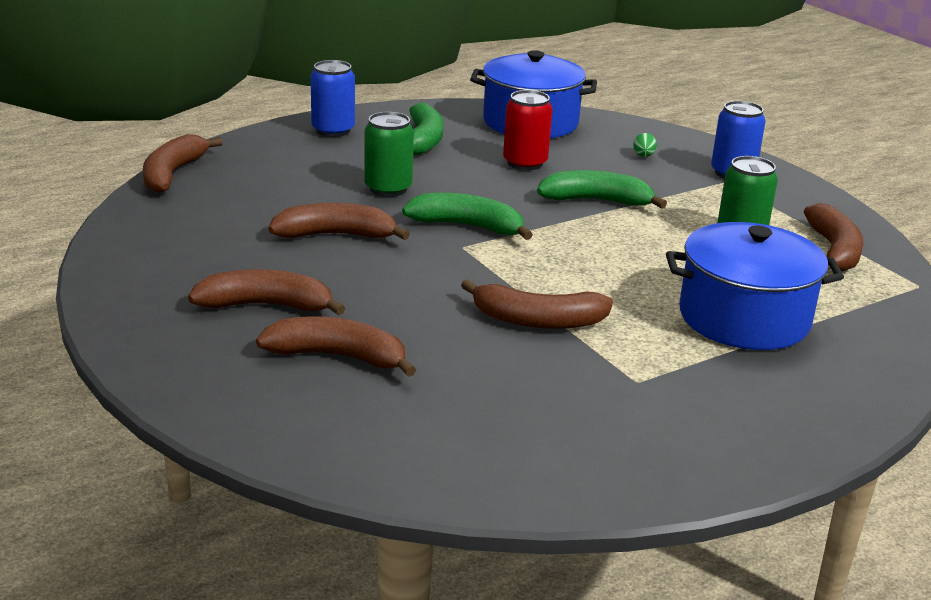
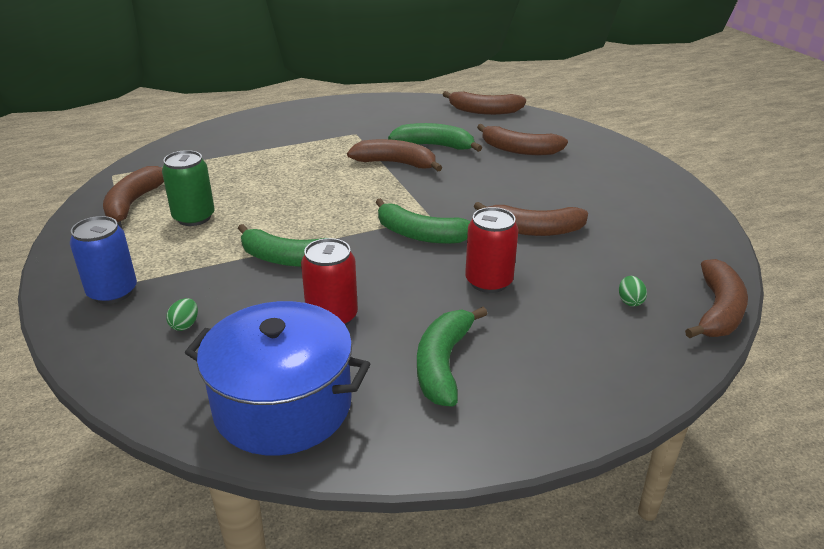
camera: 170 degrees left, 5 degrees up
(253, 178) = (630, 301): none -> green egg
(266, 306) = (570, 178): brown banana -> brown banana (484, 111)
(333, 130) = (561, 393): blue can -> none
(388, 188) = (488, 282): green can -> red can
(487, 358) = (434, 146): none -> green banana
(744, 318) = (261, 160): blue pot -> none

